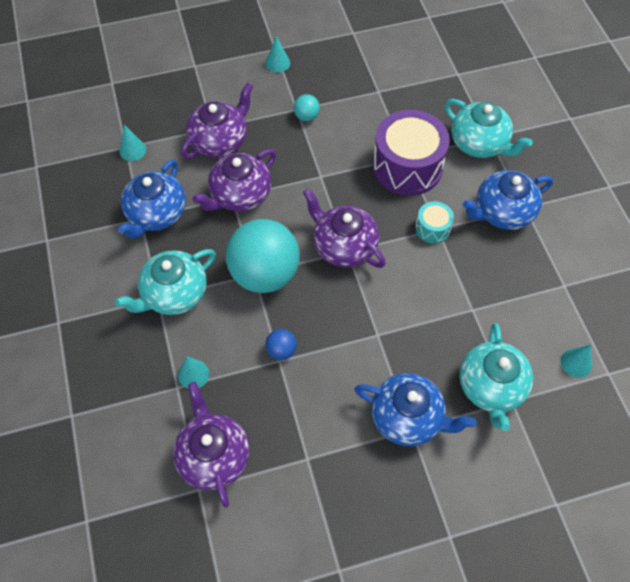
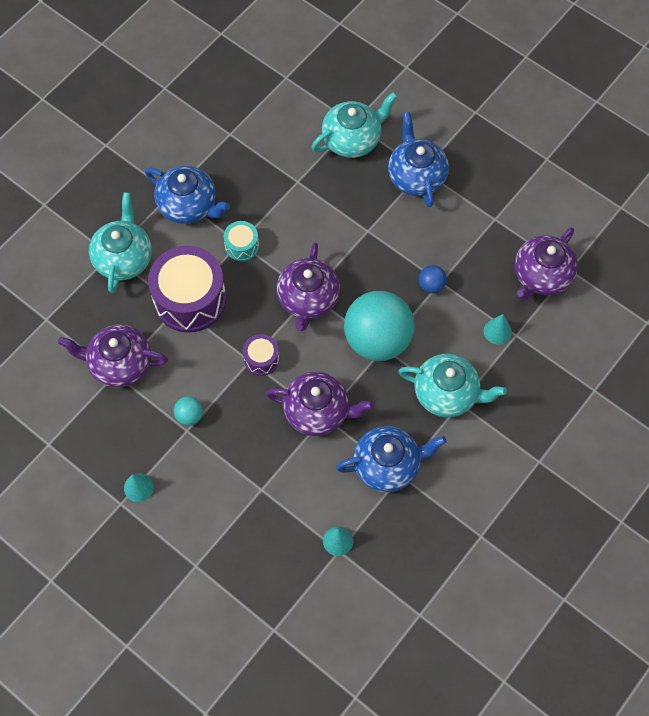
camera: 125 degrees left, 5 degrees up
(219, 141) = (272, 471): purple teapot -> purple teapot (119, 364)
(315, 184) = (261, 359): none -> purple drum
(576, 363) = (292, 99): turquoise cone -> none

